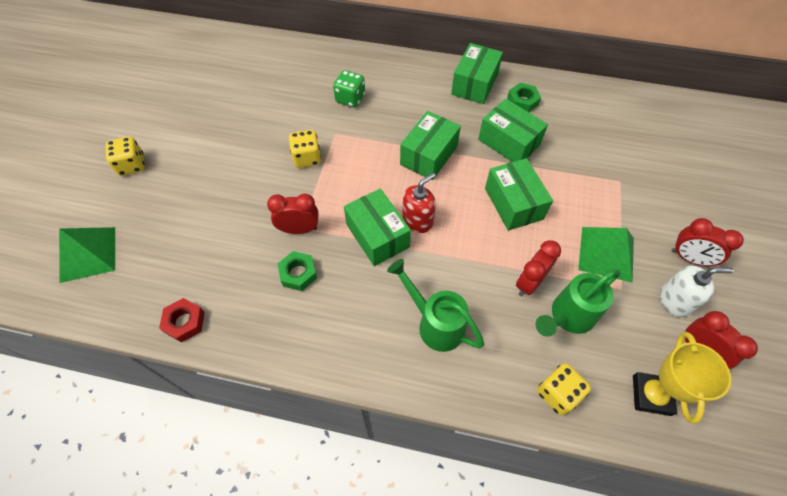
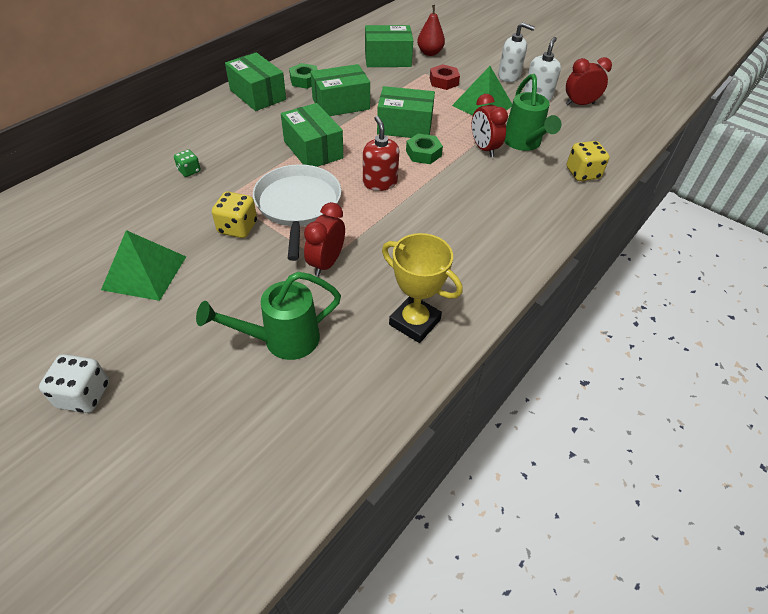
camera: 65 degrees left, 10 degrees down
(88, 254) = (198, 484): green pyramid -> green pyramid (144, 273)
(132, 165) = (84, 395): yellow dice -> white dice
(184, 322) = (378, 396): red nut -> red nut (443, 81)
(298, 273) = (380, 281): green nut -> green nut (423, 153)
(350, 99) = (189, 171): green dice -> green dice, size x0.63
(353, 180) = (298, 205): none -> white pan
(377, 236) = (377, 212): green box -> green box (387, 59)
(435, 323) = (490, 211): green watering can -> green watering can (282, 340)
(651, 395) = (601, 135): yellow trophy -> yellow trophy (414, 322)
(663, 169) = (430, 53): none -> red pear
(689, 258) = (509, 76): red clock -> white soap dispenser

